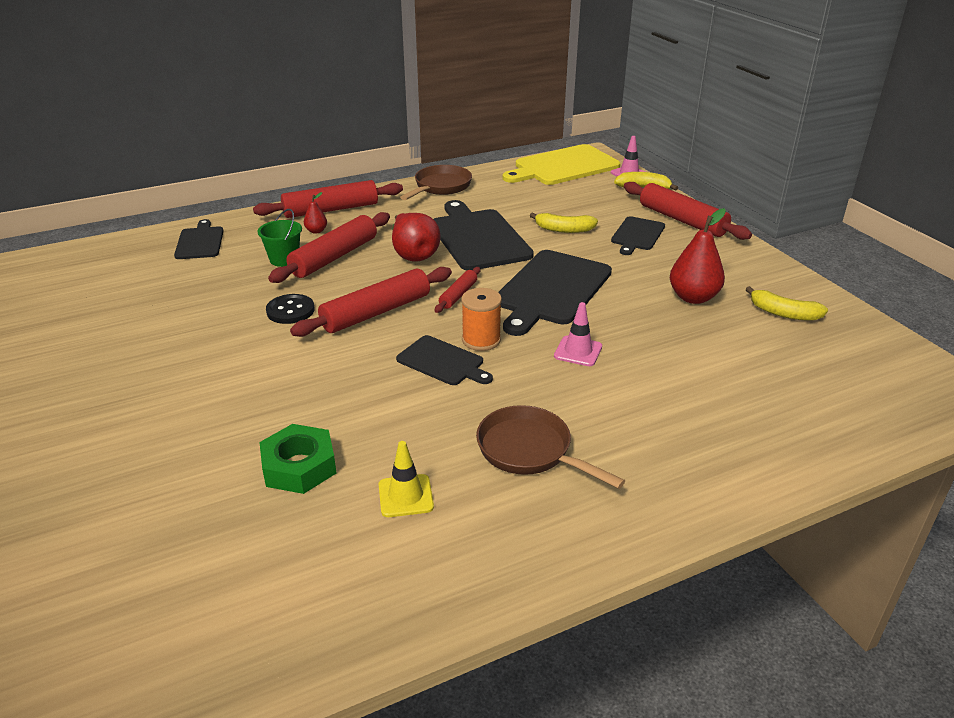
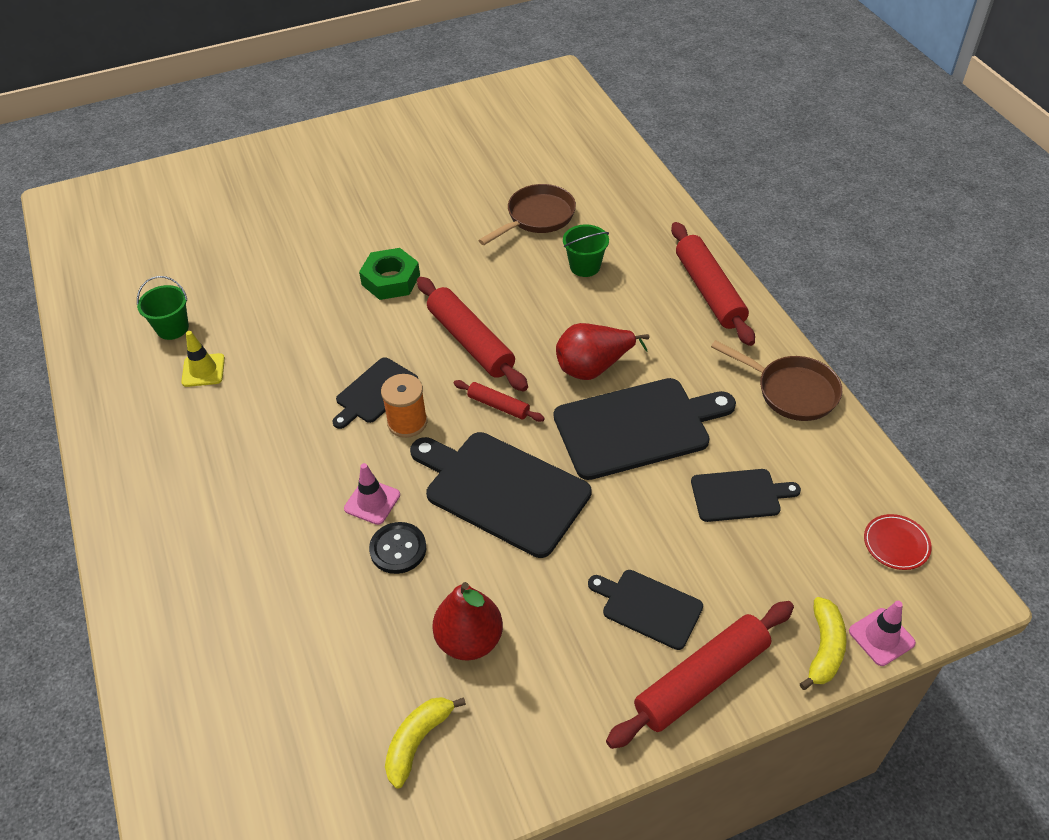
camera: 95 degrees right, 15 degrees up
(200, 242) = (624, 203): black cutting board -> black cutting board (739, 495)
(290, 311) = (481, 281): black button -> black button (398, 549)
(299, 466) = (255, 309): green nut -> green nut (390, 280)
(316, 231) = (652, 284): red pear -> none
(321, 543) = (172, 328): none -> green bucket
(334, 257) = (588, 303): red rolling pin -> none
(530, 451) = (230, 449): brown pan -> brown pan (537, 217)
(563, 166) = (896, 544): yellow cutting board -> red plate
(564, 230) = (663, 520): yellow banana -> none

